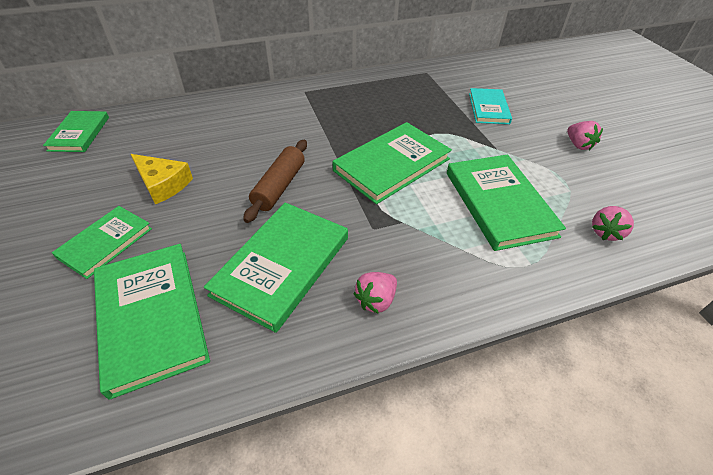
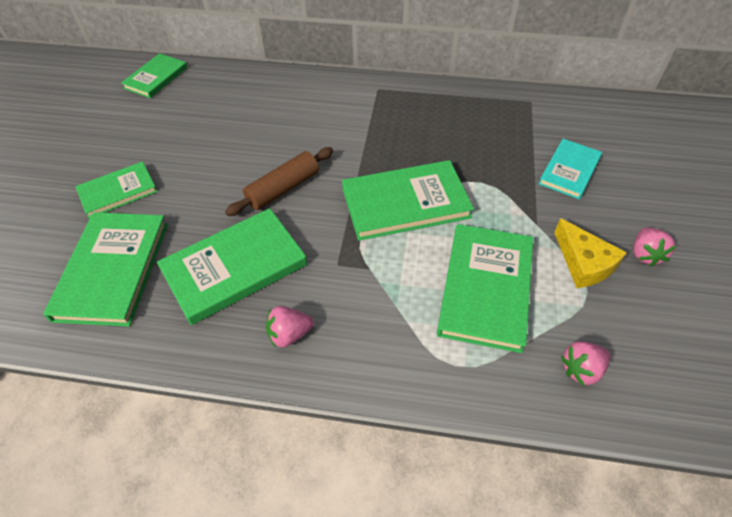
camera: 30 degrees right, 5 degrees up
(163, 184) = (190, 151): yellow cheese -> yellow cheese (584, 263)

